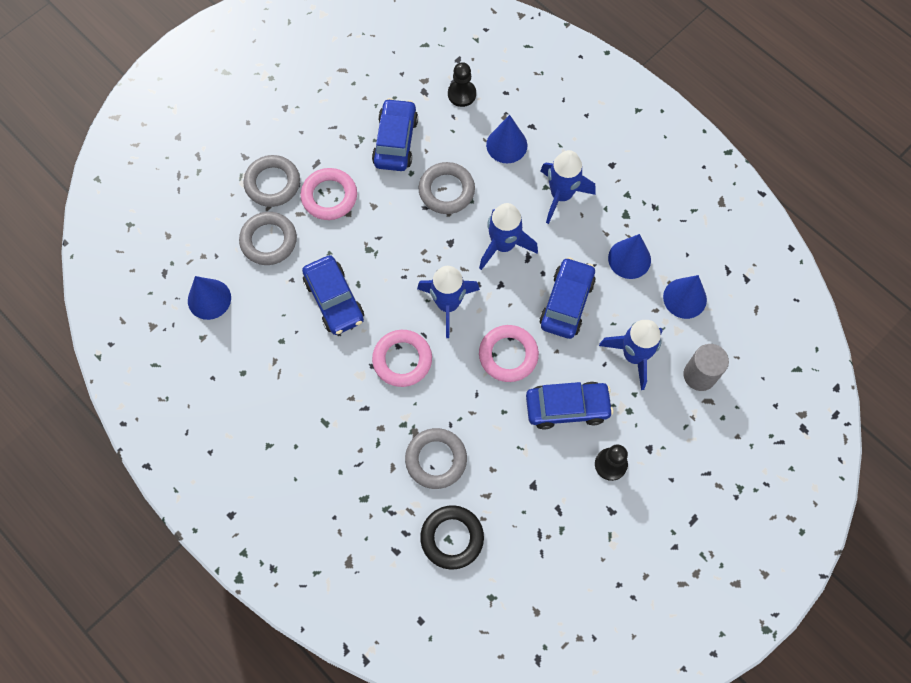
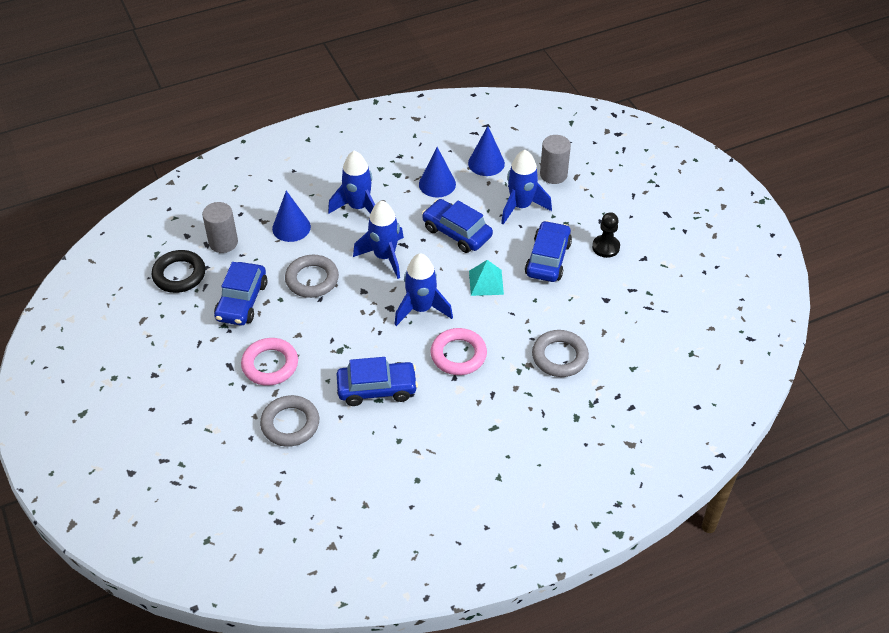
camera: 70 degrees left, 20 degrees down
(209, 299) = (327, 489): blue cone -> none
(272, 183) = (231, 405): grey ring -> none
(395, 141) = (242, 301): blue car -> blue car turned 105 degrees counterclockwise
(452, 538) = (632, 365): black ring -> black ring (179, 274)
(462, 94) = (223, 242): black pawn -> grey cylinder
(508, 355) = (486, 282): pink ring -> turquoise pyramid

